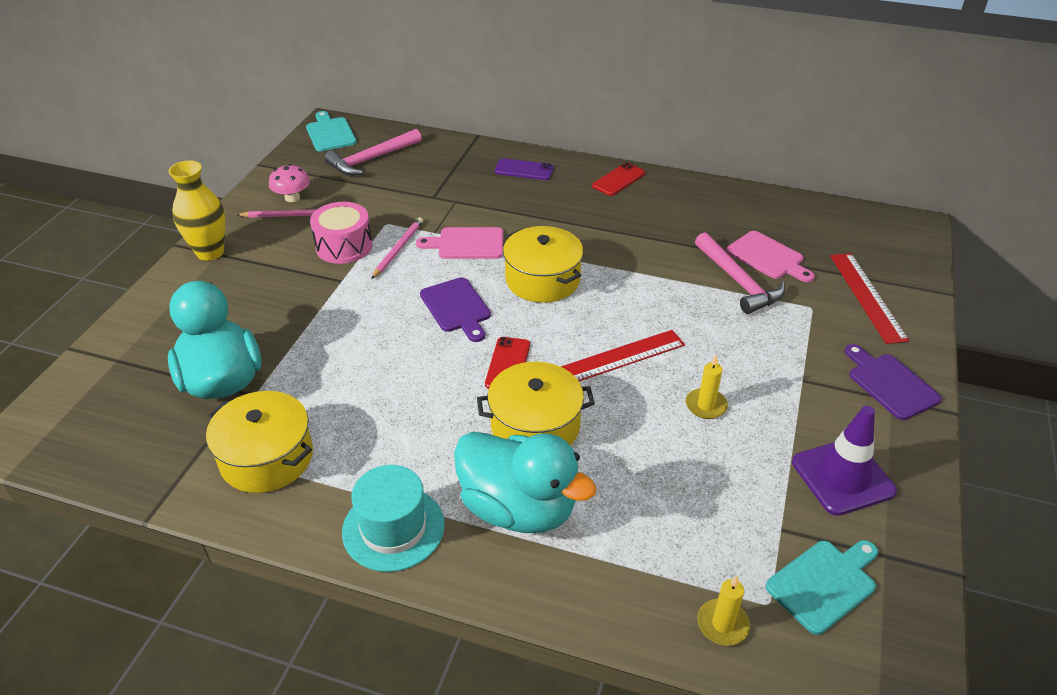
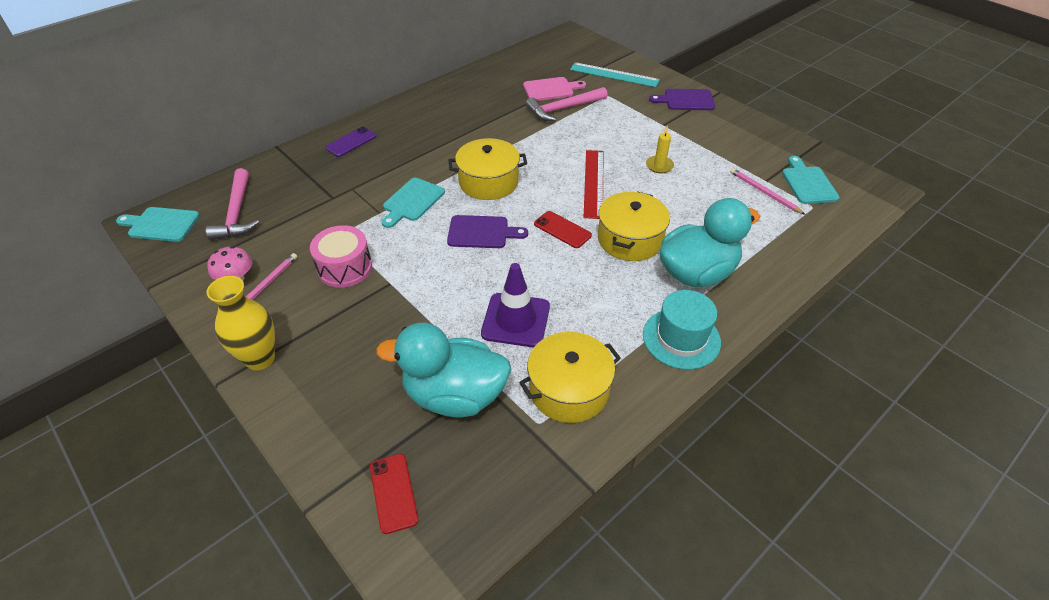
camera: 60 degrees left, 5 degrees up
(398, 249) = (381, 238): pink pencil -> pink pencil (764, 192)
(467, 244) = (412, 201): pink cutting board -> turquoise cutting board
(618, 180) = (412, 108): red phone -> red phone (393, 493)
(722, 624) = (819, 228): yellow candle -> none
(738, 282) = (563, 109): pink hammer -> pink hammer turned 150 degrees clockwise
(843, 477) = (741, 145): purple traffic cone -> purple traffic cone (516, 320)
(867, 296) = (614, 75): red ruler -> turquoise ruler

